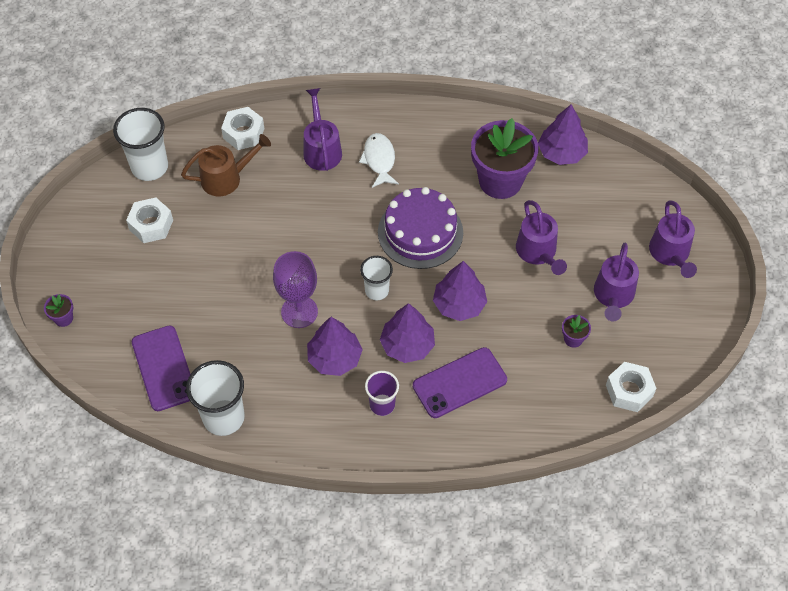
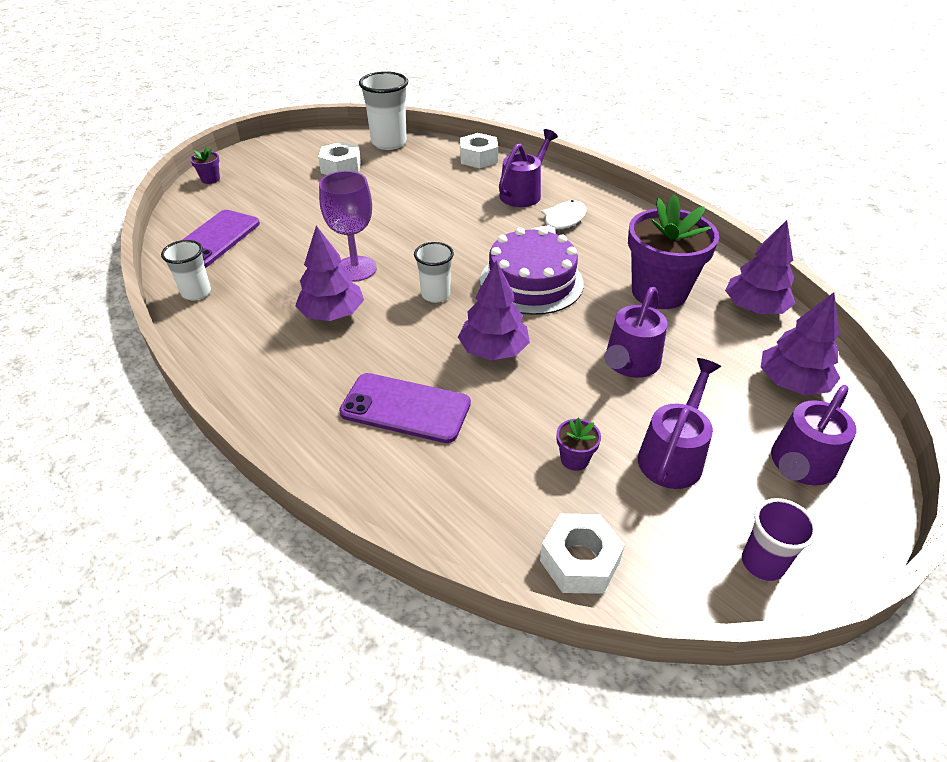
camera: 45 degrees right, 15 degrees down
(223, 418) = (196, 293): white cup -> white cup, size x0.61
(227, 178) = (429, 172): brown watering can -> none
(382, 405) = (315, 372): purple cup -> purple cup (762, 563)
(407, 345) = (403, 347): purple tree -> purple tree (792, 383)
(613, 296) = (673, 455): purple watering can -> purple watering can turned 150 degrees clockwise

